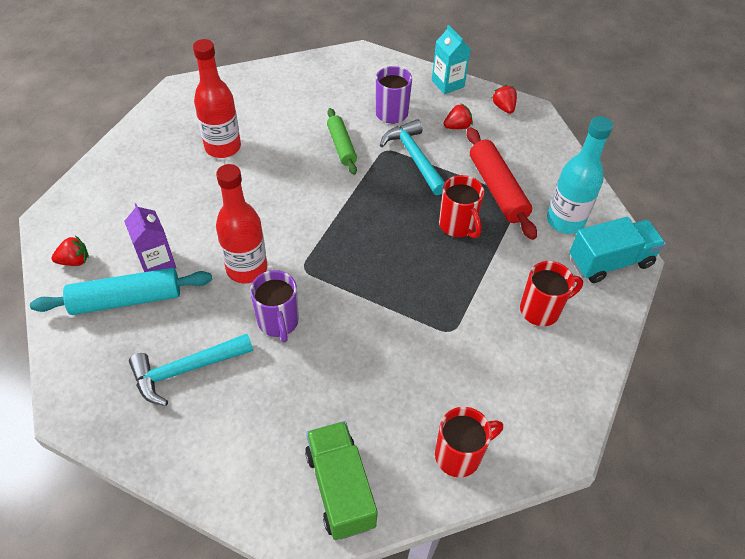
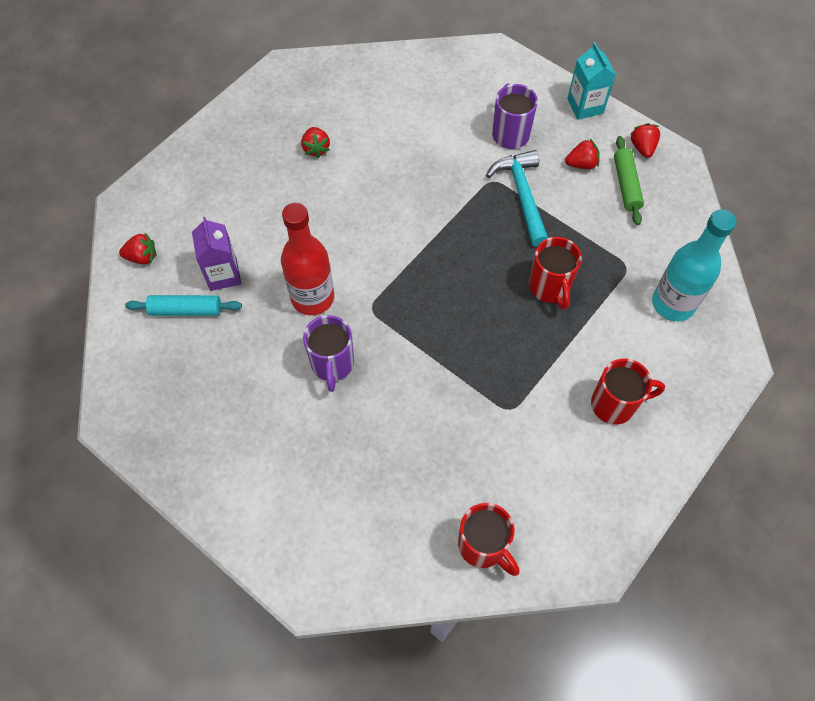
camera: 15 degrees right, 10 degrees up
(126, 299) = (186, 310): turquoise rolling pin -> turquoise rolling pin, size x0.64
(186, 370) = (230, 398): turquoise hammer -> none
(223, 147) = (316, 148): red bottle -> red strawberry
(340, 488) = (355, 554): green truck -> none
(341, 146) = (445, 168): green rolling pin -> green rolling pin (626, 185)
(459, 455) = (483, 546): red mug -> red mug turned 60 degrees clockwise
(497, 189) = (606, 251): red rolling pin -> none
(610, 261) = (709, 362): turquoise truck -> none

